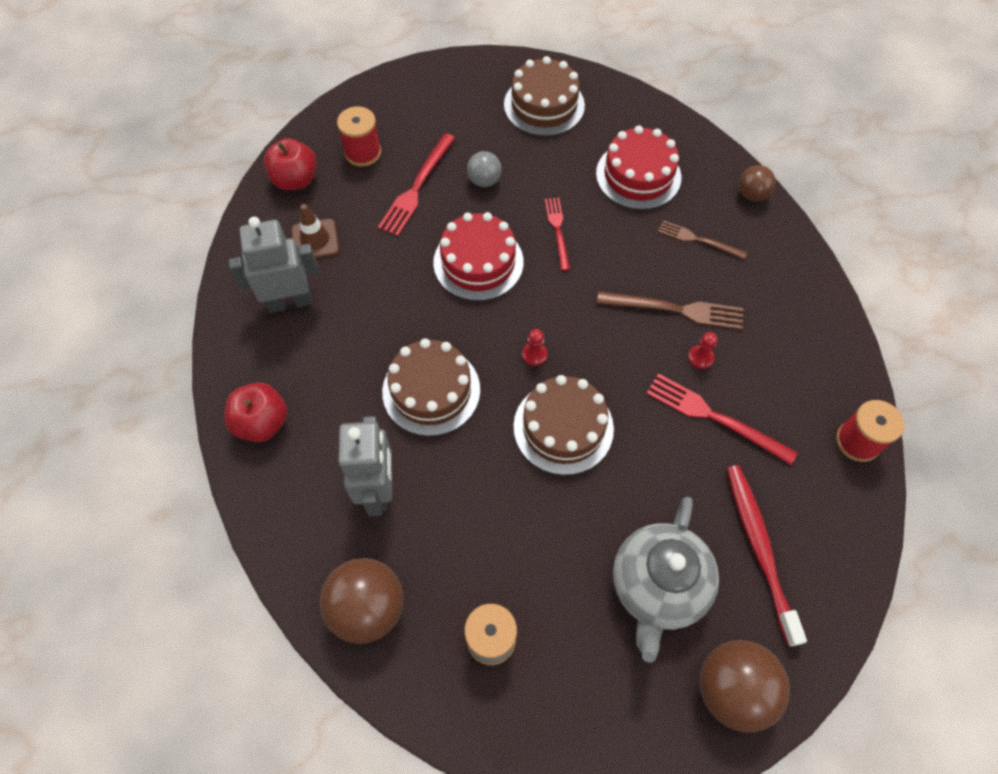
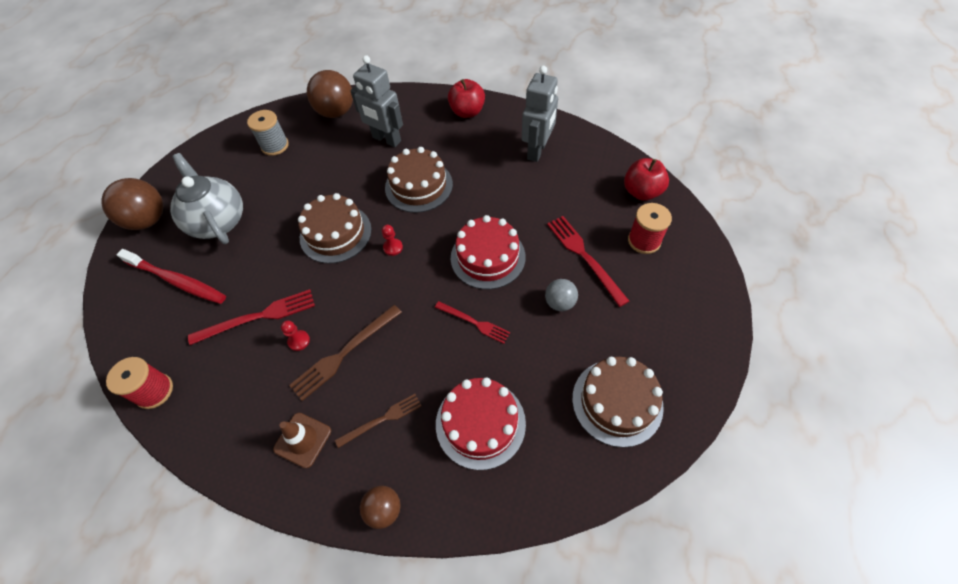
camera: 130 degrees right, 5 degrees down
(315, 240) = (578, 181): brown traffic cone -> brown traffic cone (302, 440)

